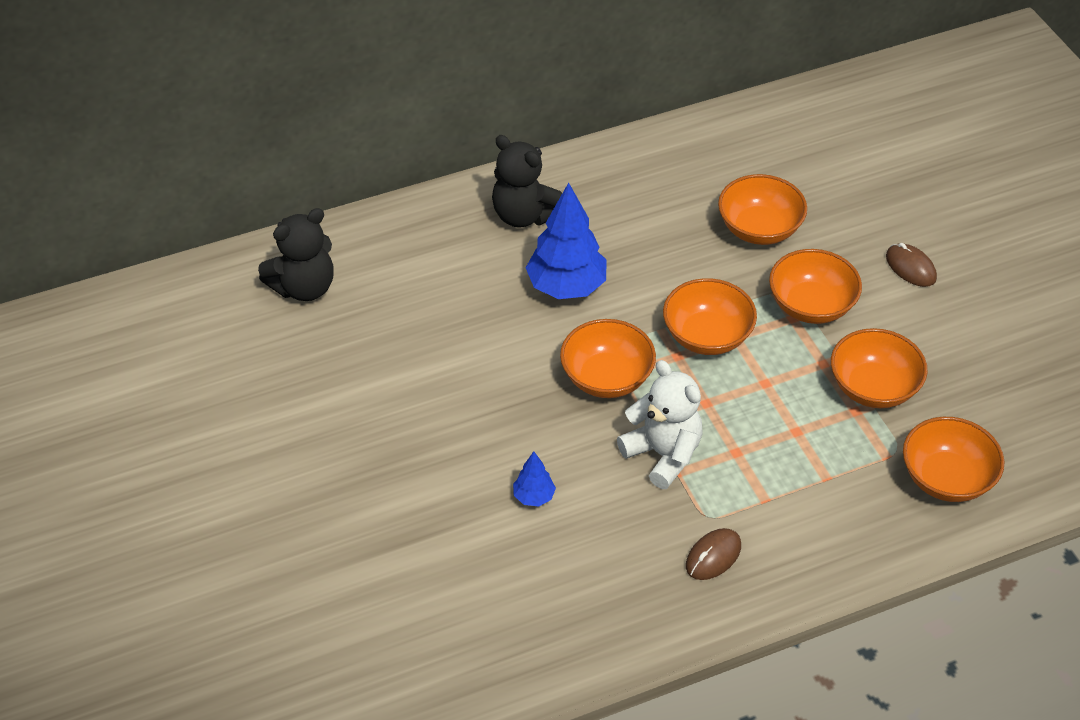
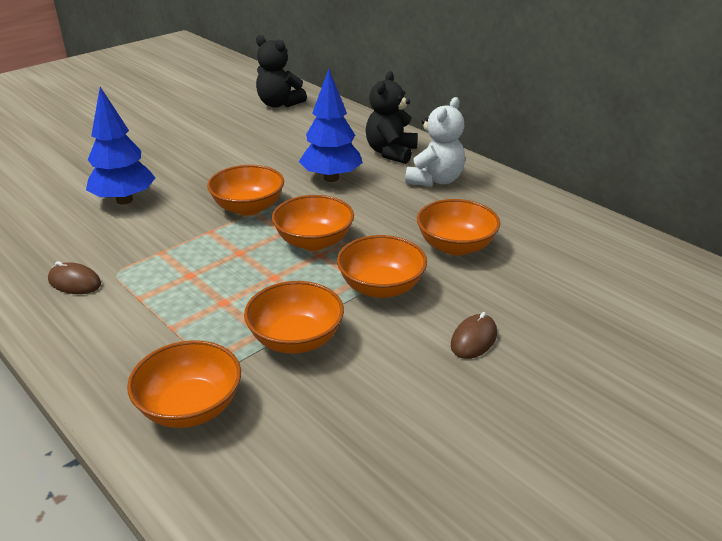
camera: 70 degrees right, 15 degrees down
(534, 497) = (124, 200): blue tree -> blue tree, size x2.09
(663, 454) = (178, 243): white teddy bear -> white teddy bear (435, 180)

